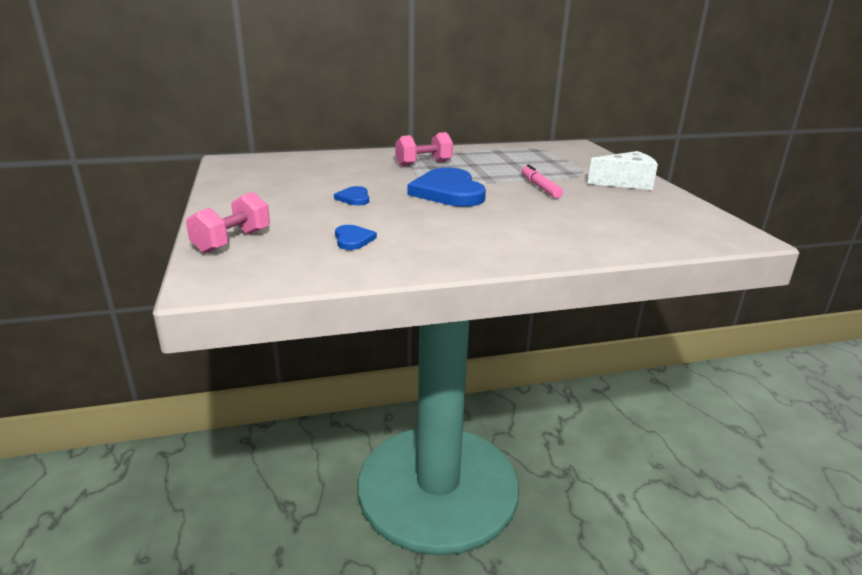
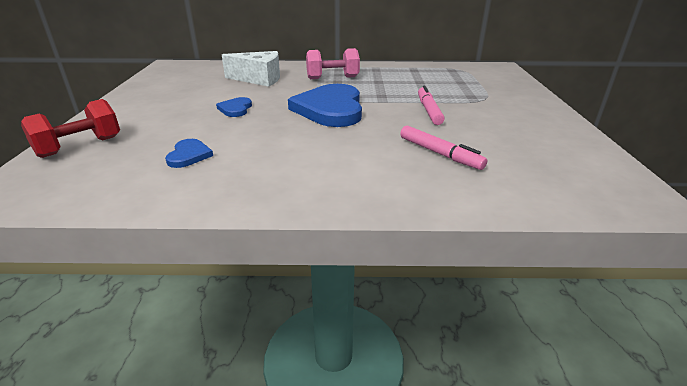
camera: 15 degrees right, 5 degrees up
(232, 241) = (80, 147): pink dumbbell -> red dumbbell
(574, 220) = (439, 154): none -> pink marker
(626, 183) = (527, 112): white cheese -> white cheese (259, 79)

